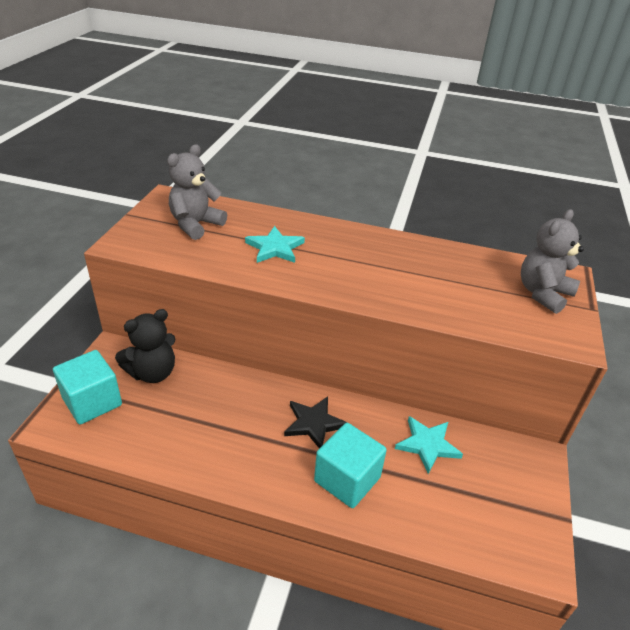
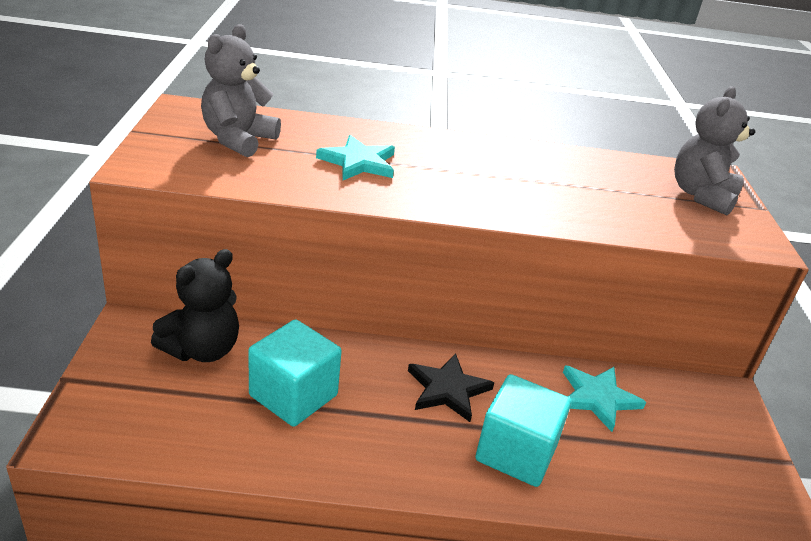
camera: 15 degrees left, 5 degrees down
(92, 402) = (125, 397): turquoise cube -> turquoise cube (293, 395)

